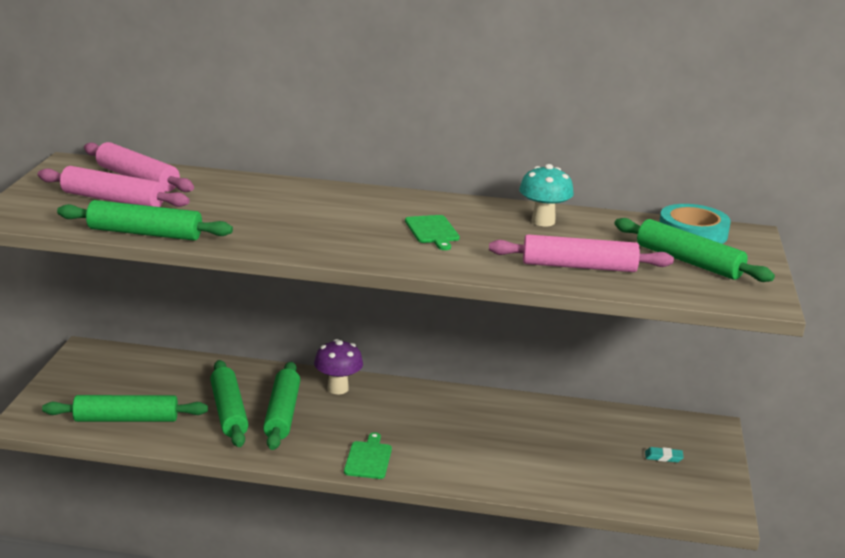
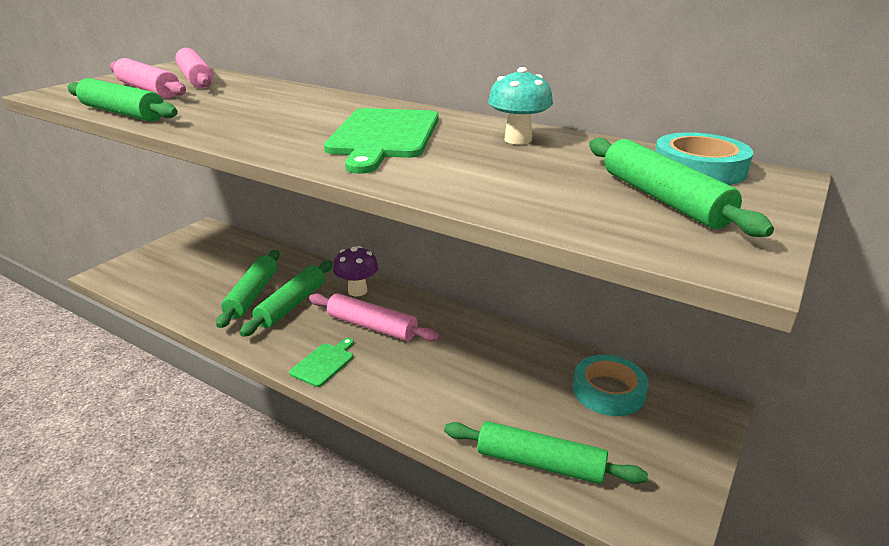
camera: 25 degrees right, 5 degrees up
(126, 419) = (173, 286): green rolling pin -> green rolling pin (540, 462)
(432, 231) = (384, 136): green cutting board -> green cutting board, size x1.98
(579, 267) = (505, 187): pink rolling pin -> pink rolling pin (372, 326)
(628, 430) = (608, 391): none -> turquoise tape
(663, 457) = (631, 433): turquoise eraser -> none

